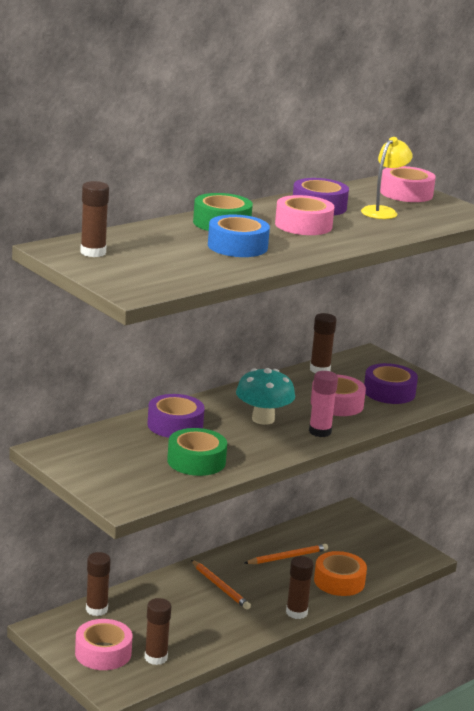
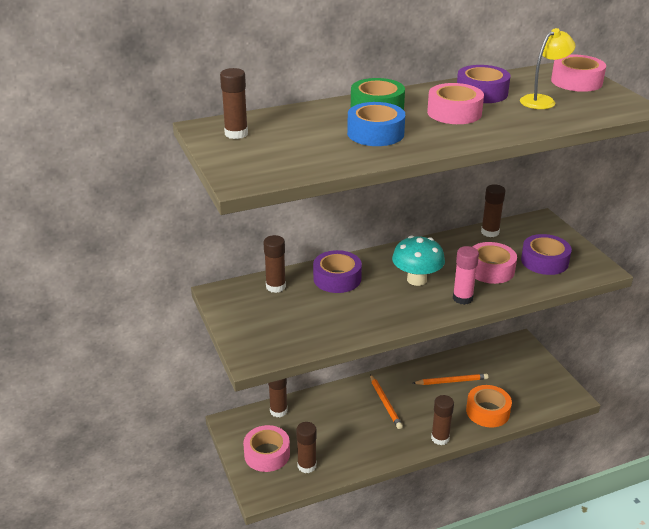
camera: 20 degrees right, 10 degrees up
(110, 438) = (275, 287): none -> brown glue stick
(196, 461) = (337, 319): green tape -> none

